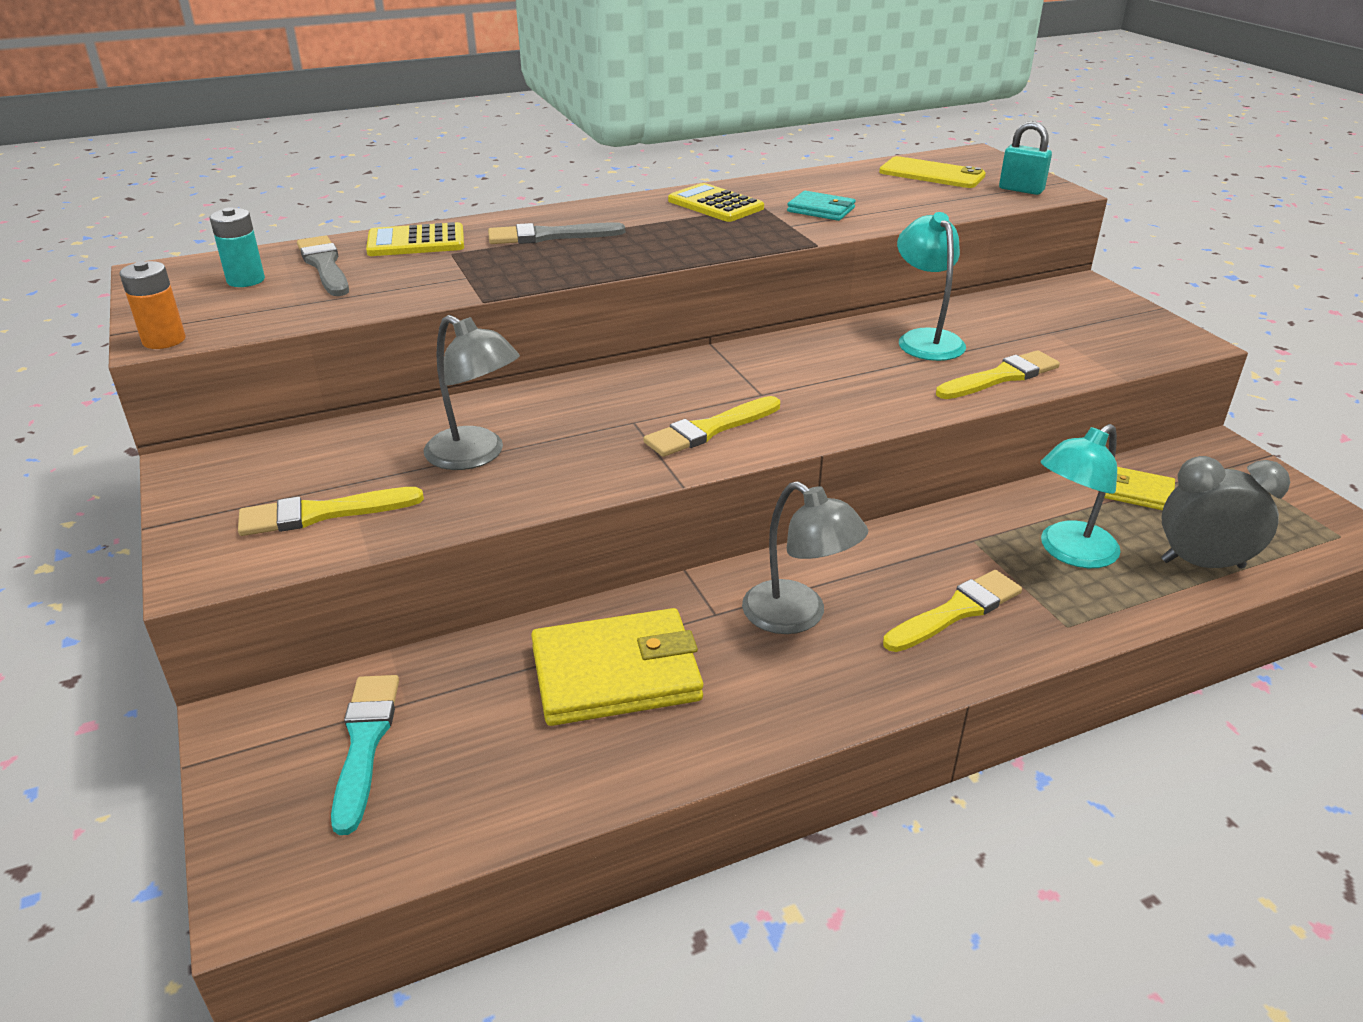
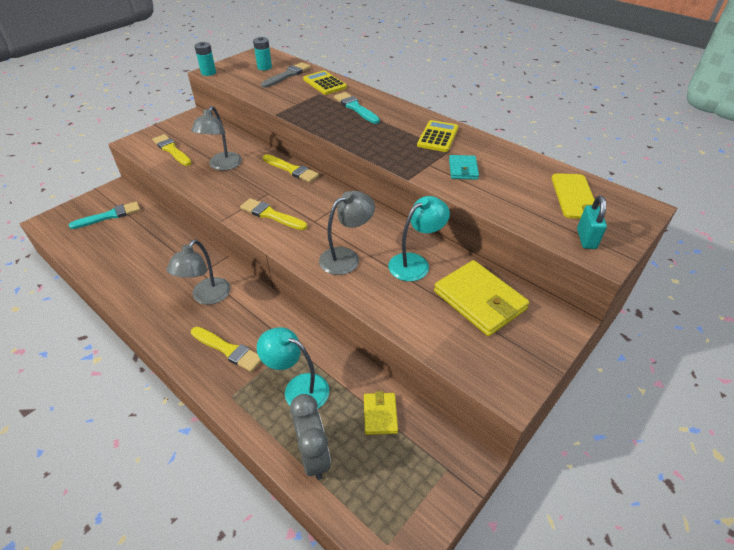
camera: 65 degrees right, 10 degrees up
(164, 340) = (208, 73): orange battery -> turquoise battery
(549, 236) = (355, 108): grey brush -> turquoise brush
(616, 673) = (156, 257): yellow wallet -> yellow wallet (479, 300)
(880, 385) = (346, 257): none -> grey lamp
(1001, 377) = (387, 302): yellow brush -> yellow brush (292, 170)

